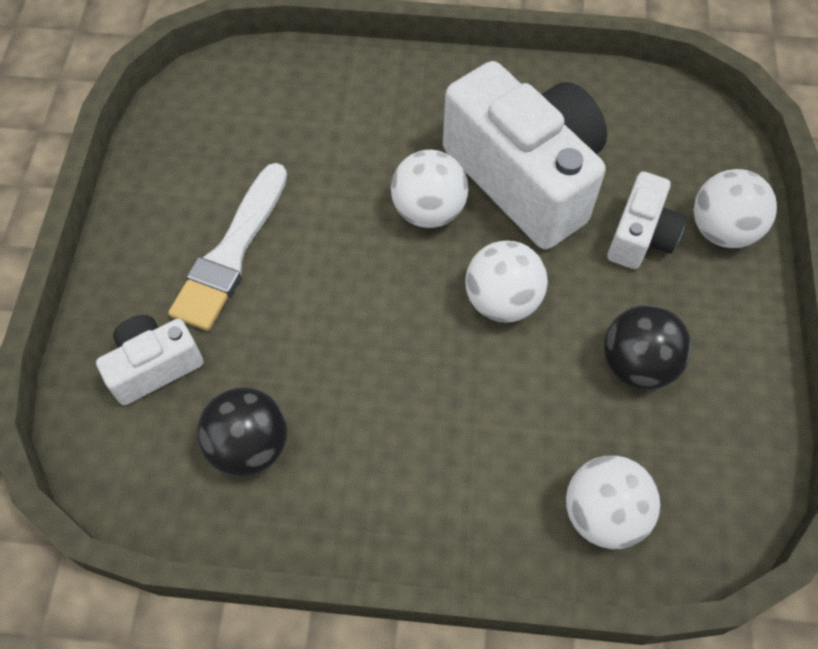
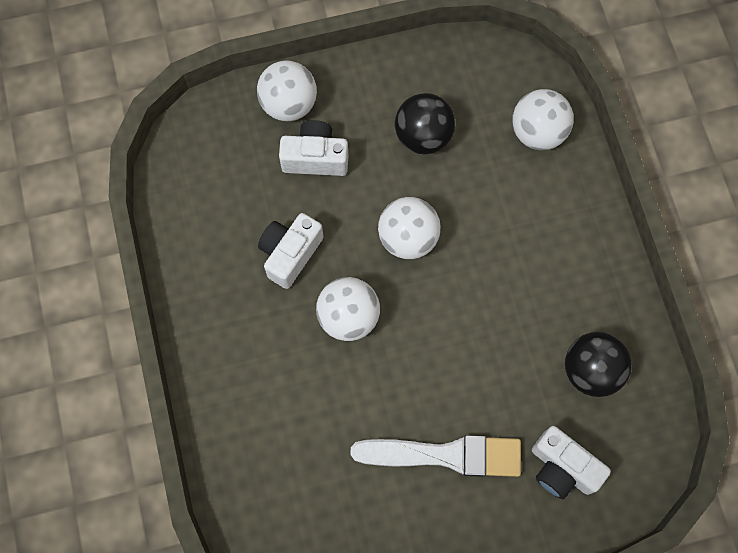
camera: 110 degrees left, 10 degrees up
(525, 178) = (290, 254): white camera -> white camera, size x0.50

